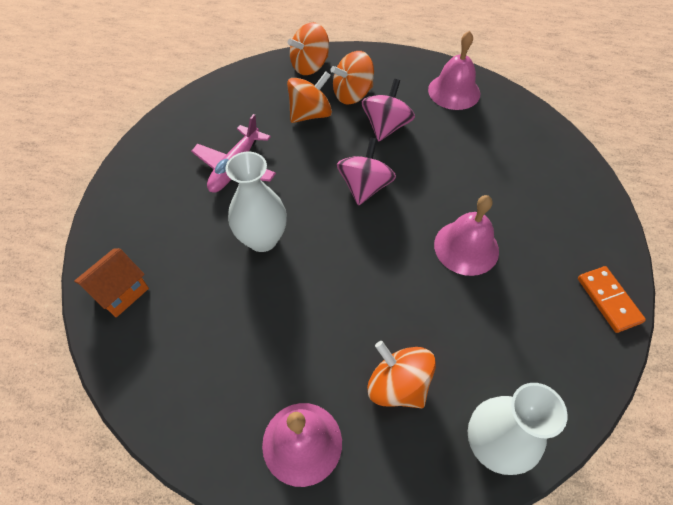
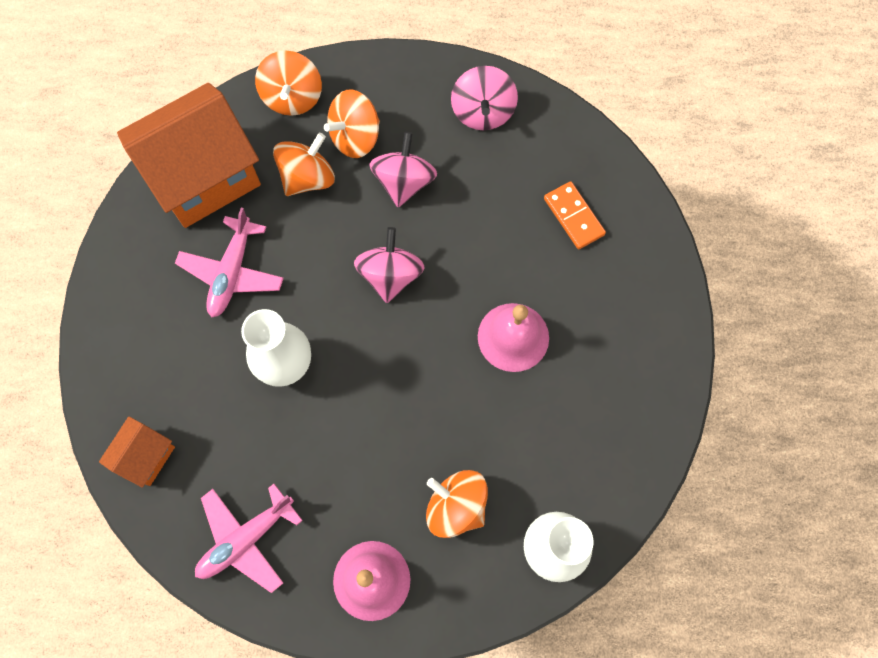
camera: 10 degrees left, 15 degrees up
(189, 380) = (246, 539): none -> pink plane
(231, 104) = (205, 177): none -> orange house
(310, 66) = (292, 97): orange spinning top -> orange spinning top turned 45 degrees counterclockwise
(454, 91) = (483, 112): pink bell -> pink spinning top
(608, 300) = (665, 376): orange domino -> orange domino (573, 217)

